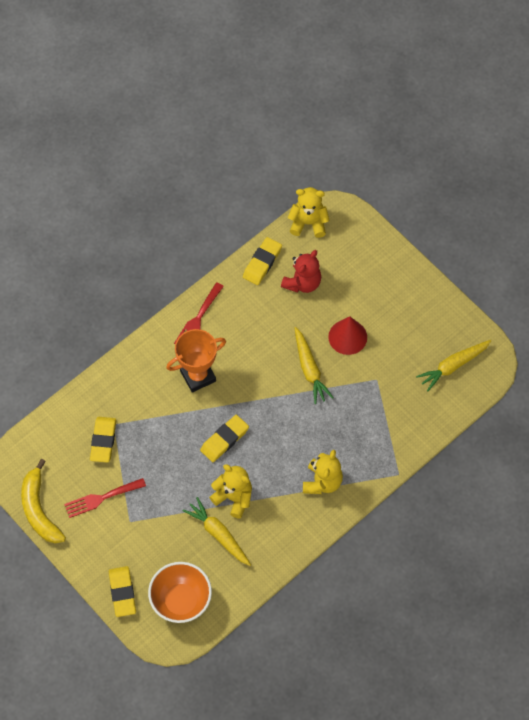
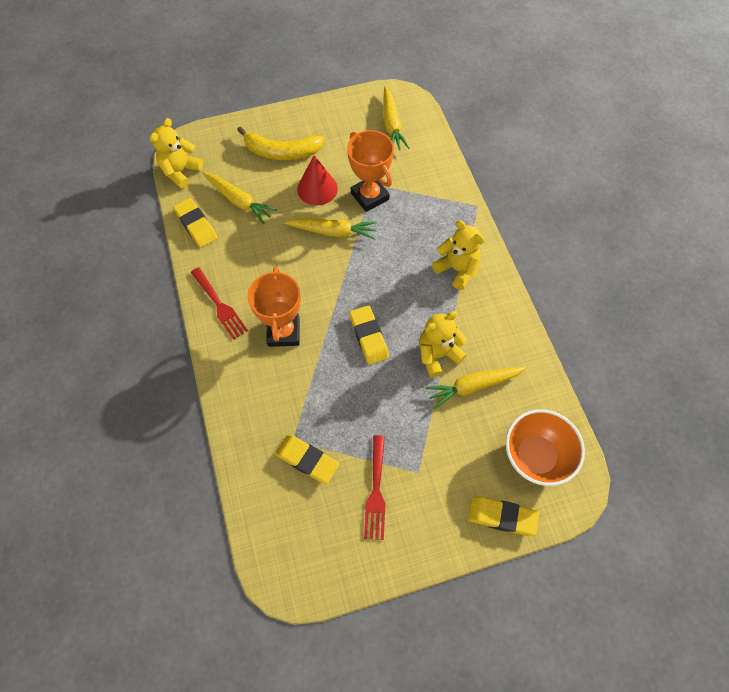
camera: 65 degrees left, 0 degrees up
(39, 510) = (357, 572): yellow banana -> yellow banana (282, 152)
(302, 282) = (239, 201): red teddy bear -> yellow carrot
(362, 382) = (369, 196): none -> orange trophy

